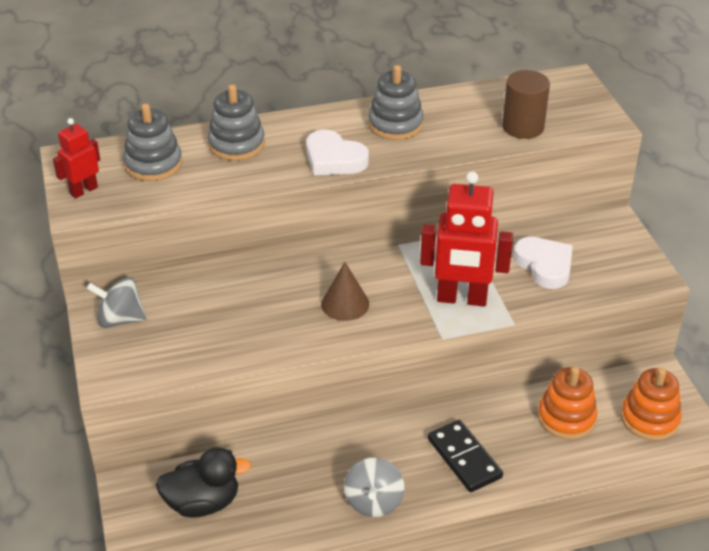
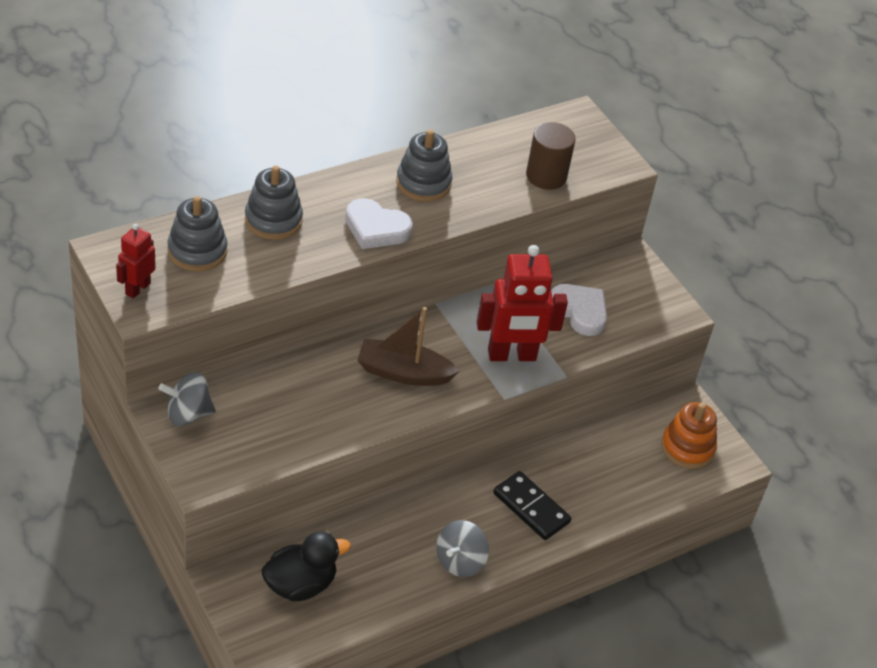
camera: 20 degrees left, 5 degrees up
(345, 304) = (403, 373): brown cone -> brown boat
(374, 502) = (460, 561): grey spinning top -> grey spinning top turned 45 degrees clockwise
(566, 418) = (613, 456): orange stacking toy -> none

